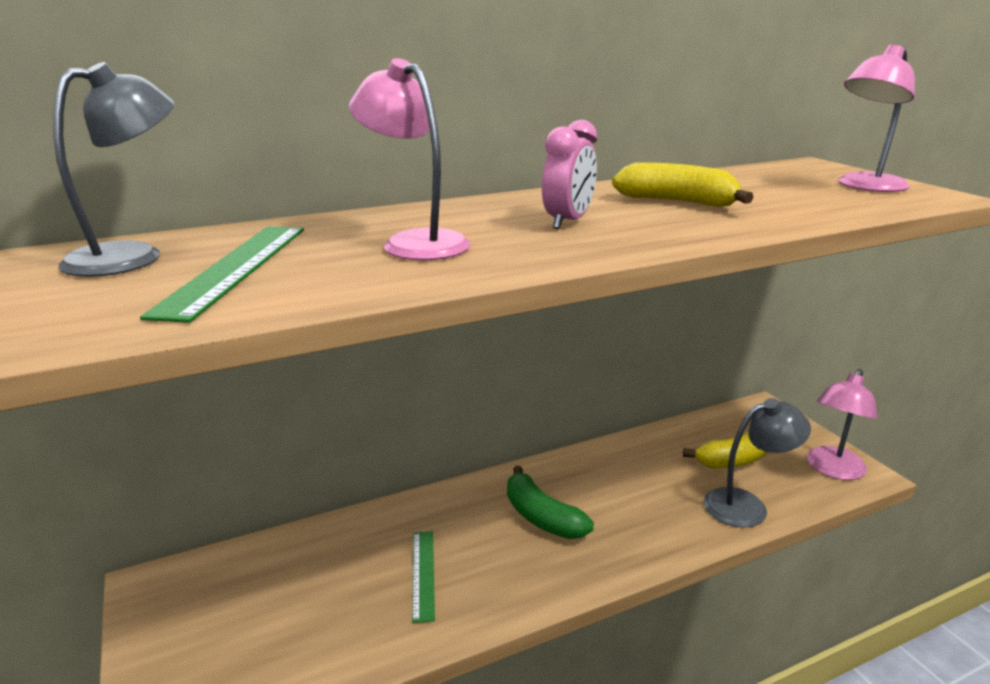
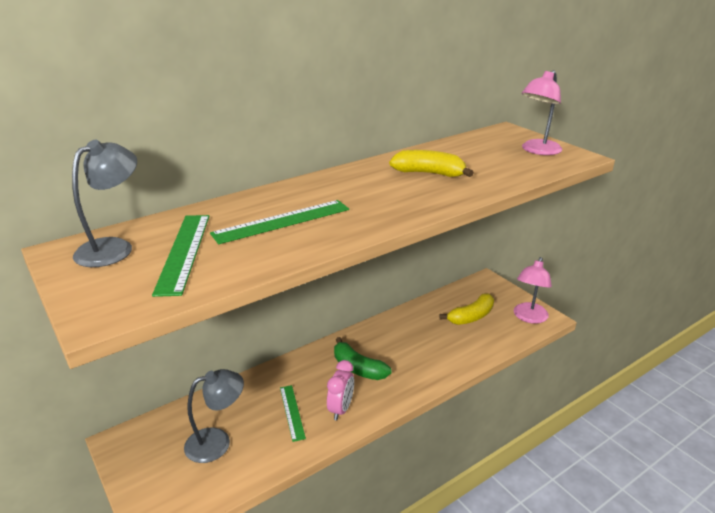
camera: 10 degrees left, 5 degrees up
(415, 242) = (282, 221): pink lamp -> green ruler
(568, 222) = (368, 196): pink clock -> pink clock (341, 409)
(747, 505) = (480, 346): grey lamp -> grey lamp (217, 442)

